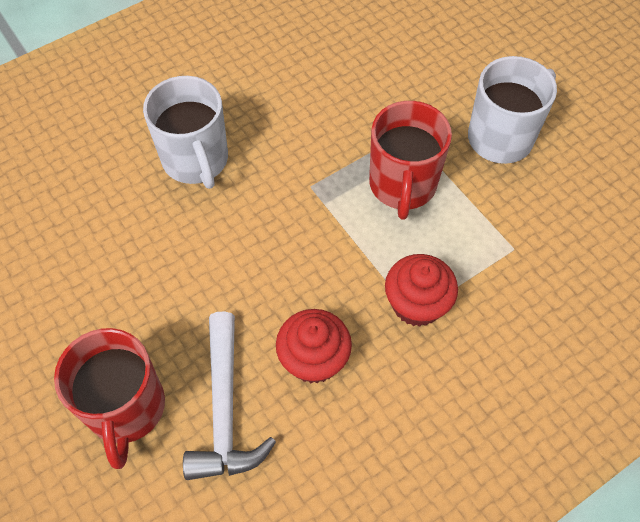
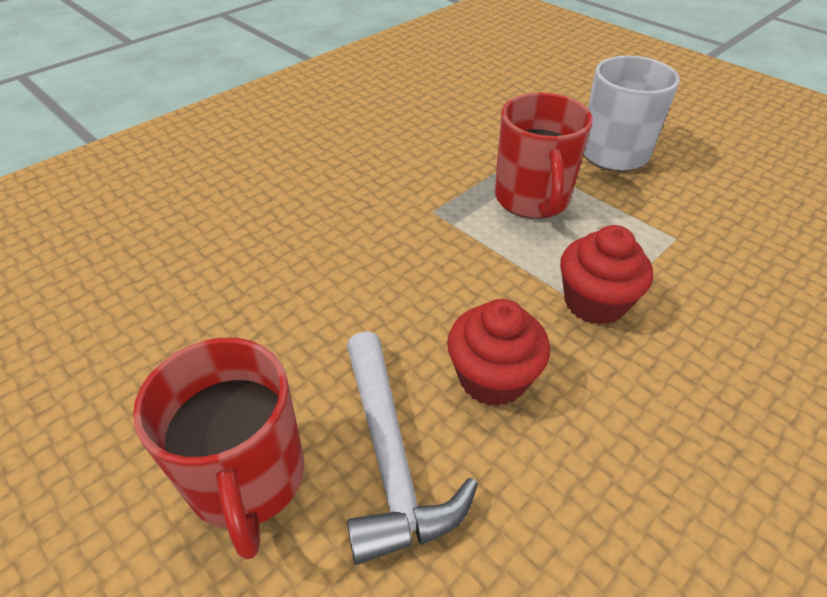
camera: 10 degrees left, 15 degrees down
(196, 160) = (298, 203): white mug -> none

